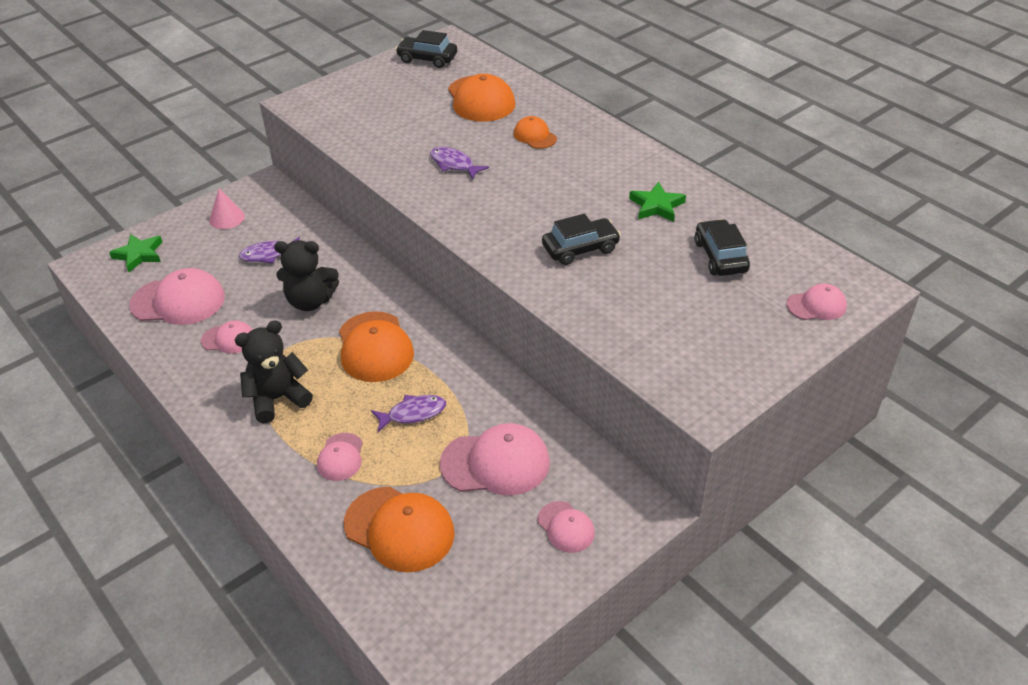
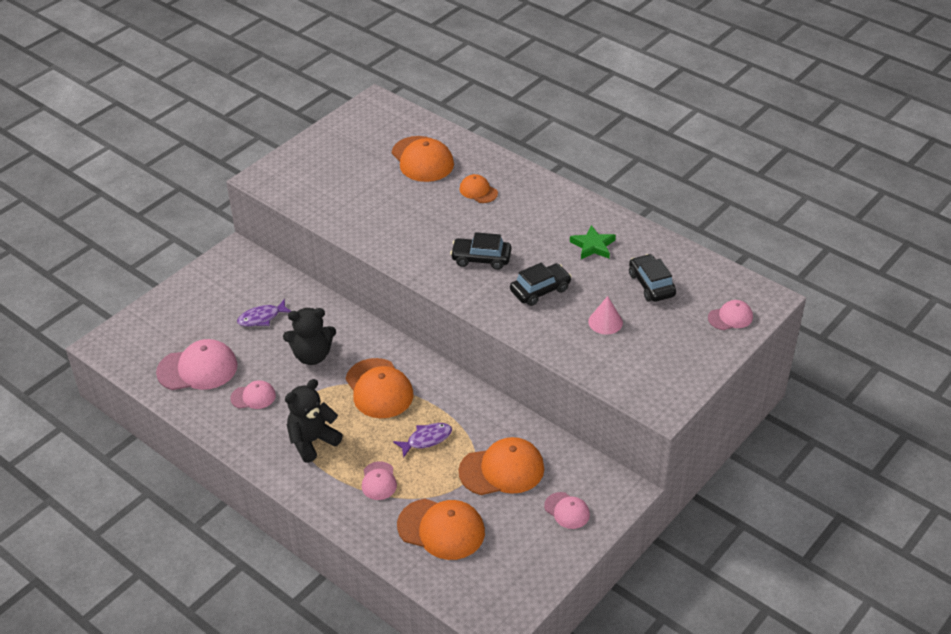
camera: 10 degrees left, 0 degrees up
(139, 255) = (146, 331): green star -> none
(227, 218) = (212, 288): pink cone -> pink cone (605, 322)
(427, 59) = (363, 122): black car -> black car (481, 259)
(454, 164) = (417, 225): purple fish -> none
(495, 463) = (502, 470): pink cap -> orange cap

